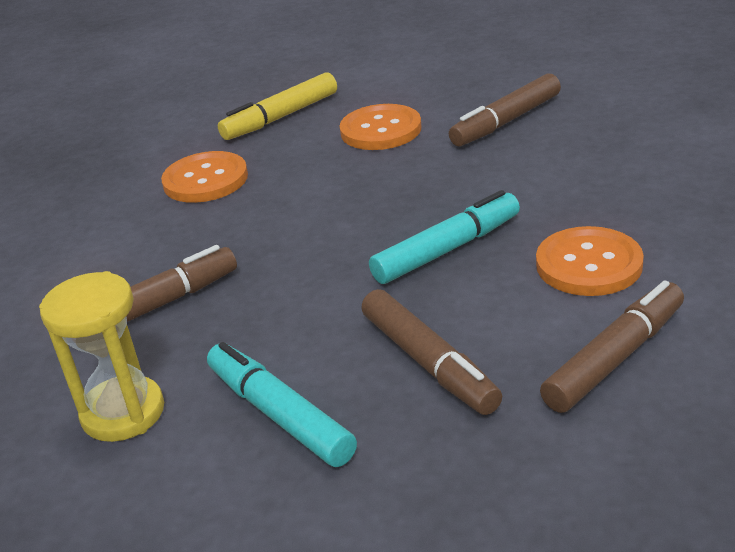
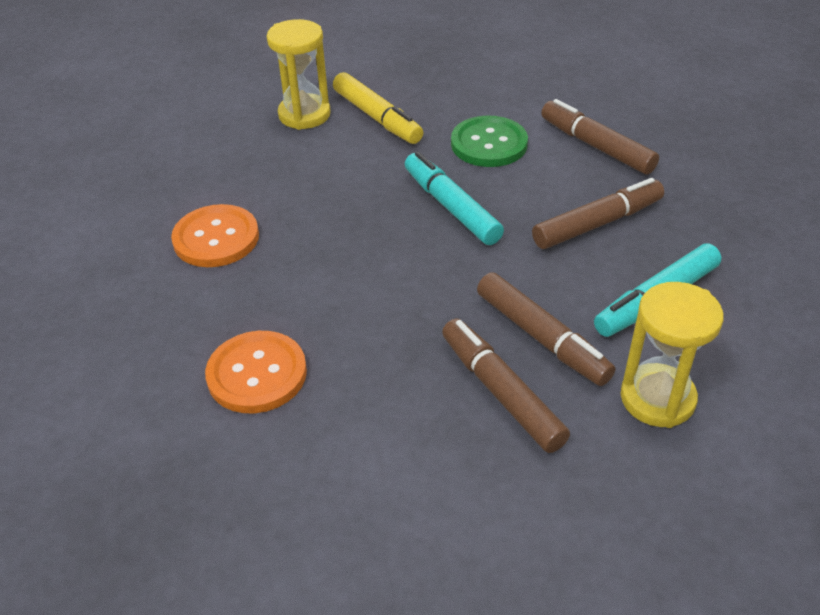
camera: 90 degrees left, 10 degrees up
(281, 117) = (134, 315): yellow marker -> yellow marker (377, 117)
(506, 121) = (247, 161): brown marker -> brown marker (541, 338)
(589, 264) = (489, 144): orange button -> green button
(606, 136) = (304, 115): none -> yellow hourglass

